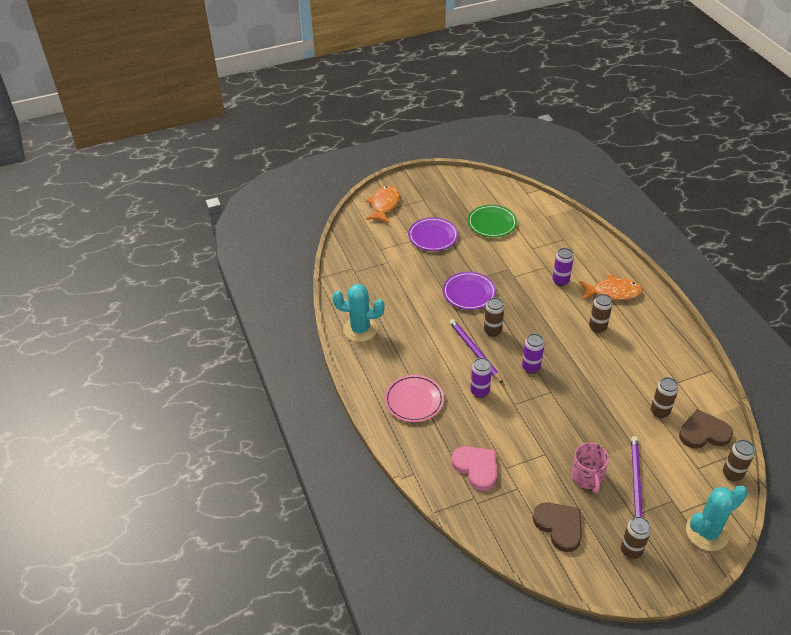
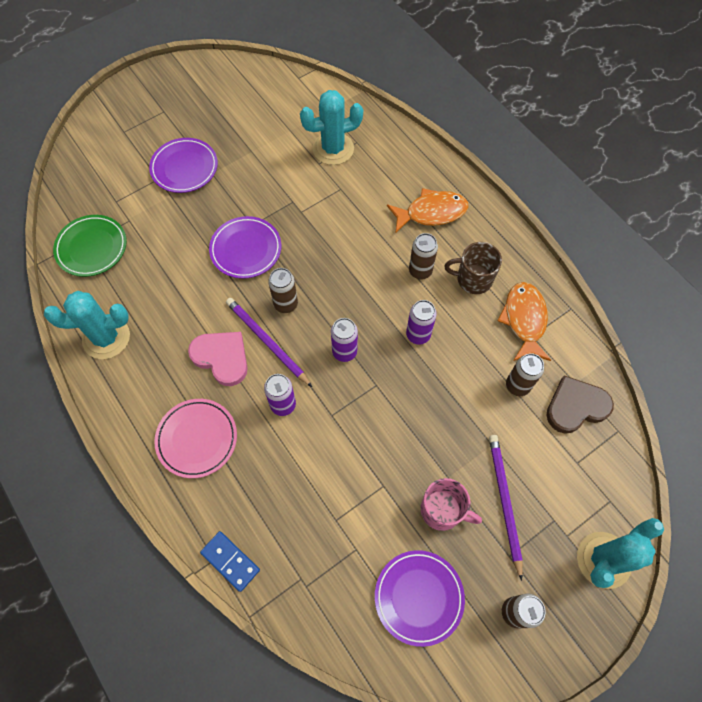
camera: 15 degrees left, 20 degrees up
(384, 205) = (111, 128): orange fish -> orange fish (524, 320)
(425, 477) = (230, 561): none -> blue domino
(476, 468) = (296, 529): pink heart -> pink heart (222, 358)
(492, 223) = (260, 133): green plate -> green plate (92, 248)
(545, 241) = (333, 149): none -> turquoise cactus
(559, 526) = (418, 597): brown heart -> purple plate
(560, 281) = (362, 207): purple can -> purple can (418, 335)
(587, 477) = (442, 510): pink mug -> pink mug turned 45 degrees counterclockwise
(637, 339) = (473, 279): none -> brown mug
(732, 474) = (620, 461): brown can -> none

